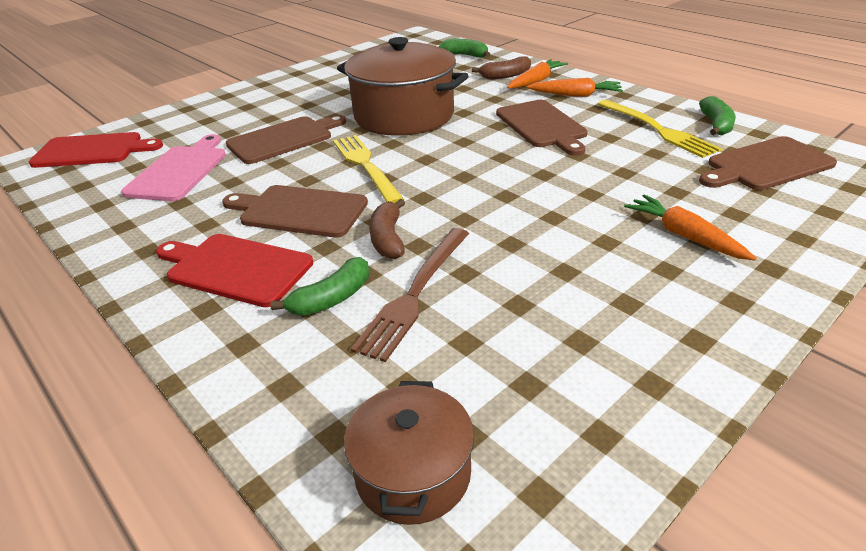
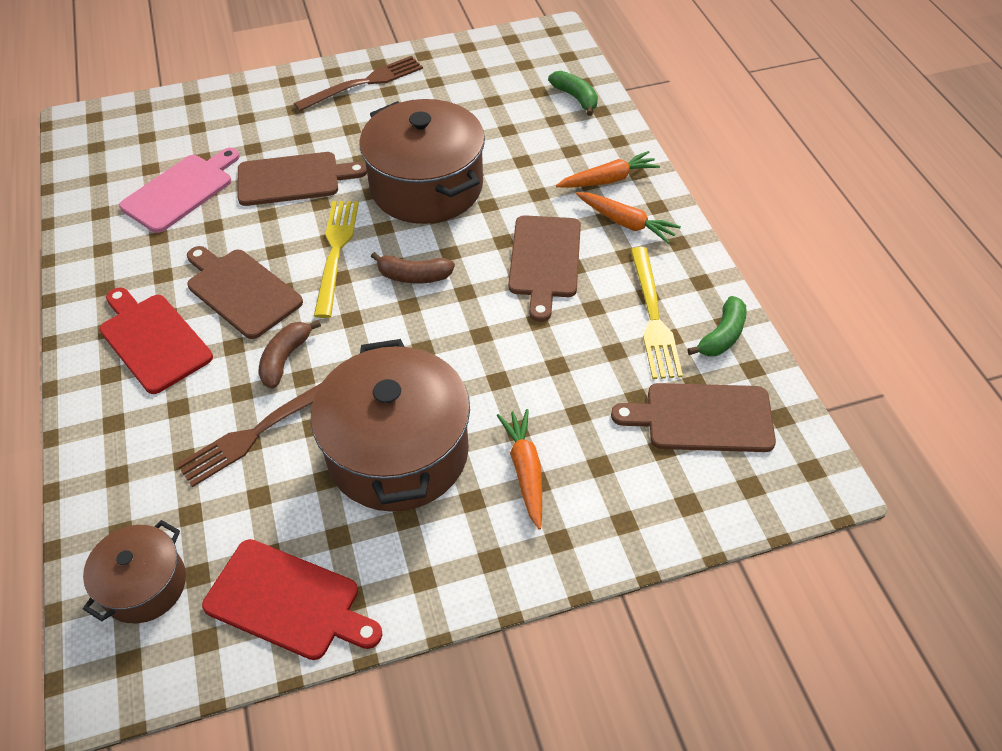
camera: 25 degrees right, 15 degrees up
(92, 150) = (128, 128): red cutting board -> red cutting board (288, 601)
(295, 83) = (364, 83): none -> brown fork
(332, 298) = (199, 407): green banana -> none
(505, 75) = (585, 155): brown banana -> brown banana (414, 276)
(564, 262) = (398, 452): none -> brown pot

